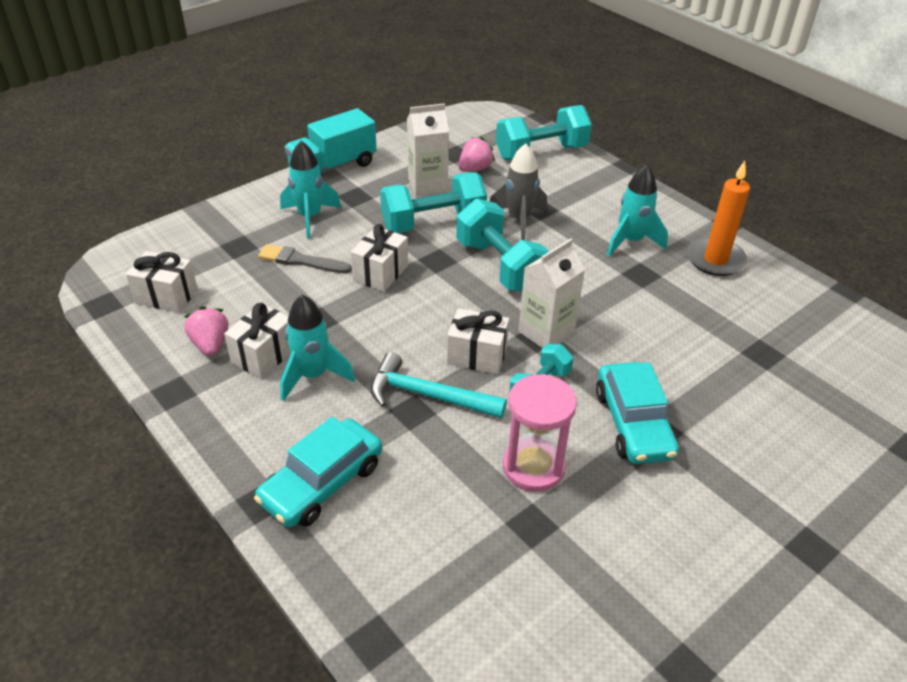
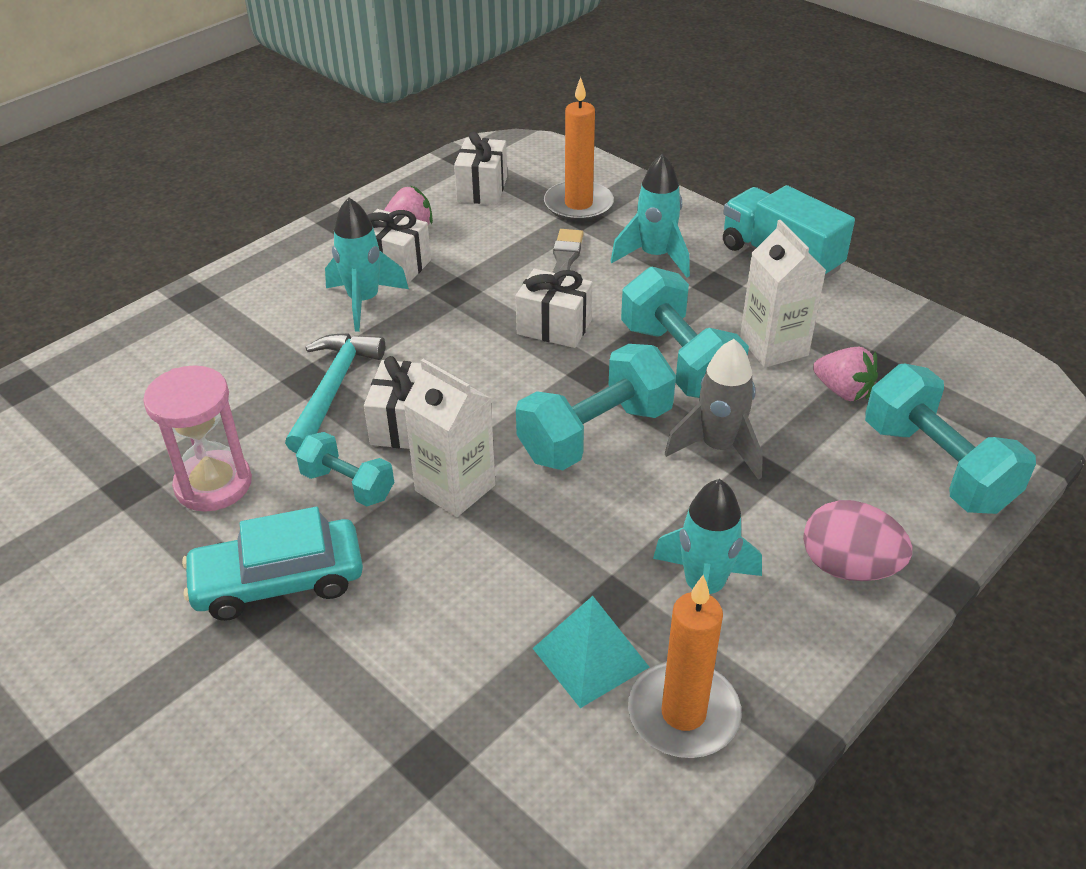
camera: 85 degrees right, 0 degrees up
(221, 245) = (578, 205): none -> orange candle
(322, 483) = (211, 329): turquoise car -> none
(614, 193) = (848, 567): none -> pink egg
(683, 287) = (590, 657): none -> turquoise pyramid

